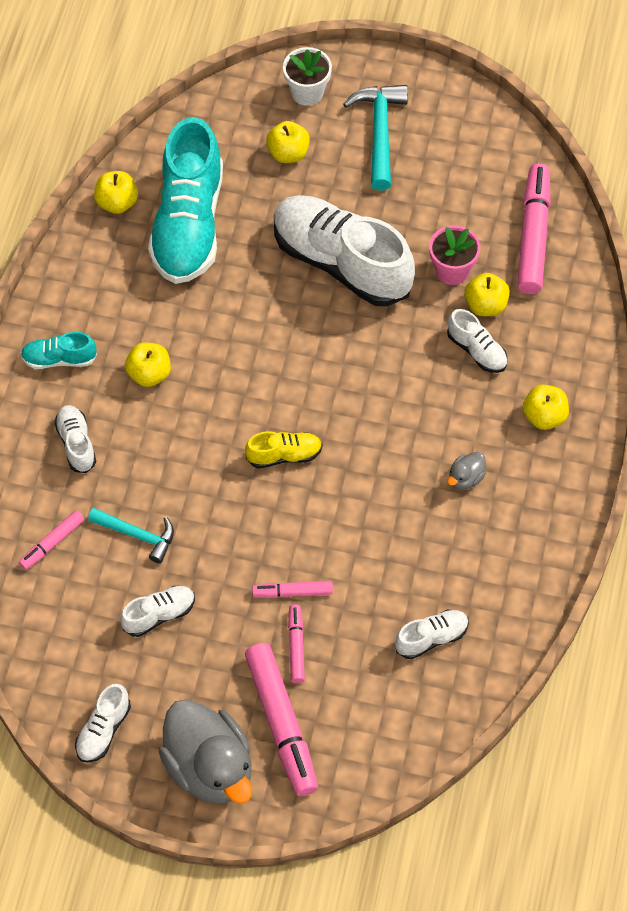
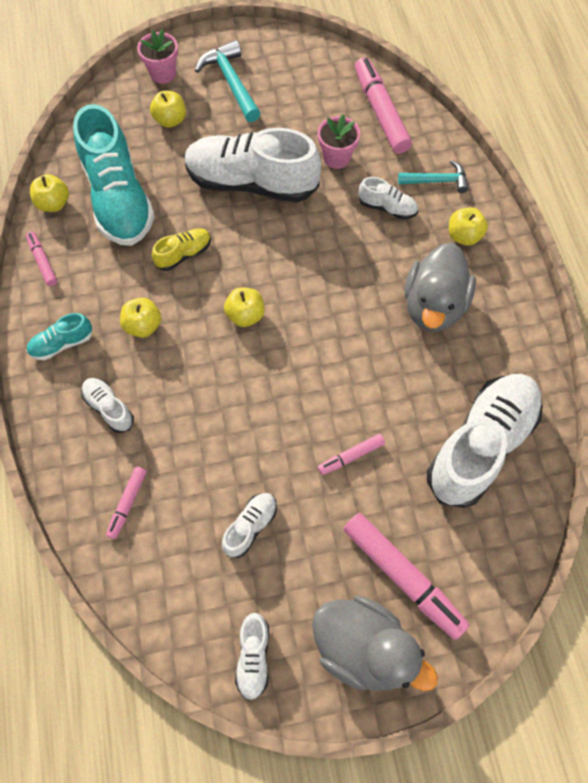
camera: 25 degrees left, 5 degrees up
(138, 535) = (198, 464): turquoise hammer -> turquoise hammer (437, 181)
(284, 455) = (285, 346): yellow shoe -> yellow shoe (184, 254)
(296, 646) = (378, 502): pink marker -> pink marker (43, 261)
(307, 92) = (163, 74): white flower pot -> pink flower pot
(431, 638) = (481, 445): white shoe -> white shoe, size x2.23
(465, 478) = (433, 306): grey duck -> grey duck, size x2.38
(485, 305) = (375, 173): yellow apple -> yellow apple (245, 315)

